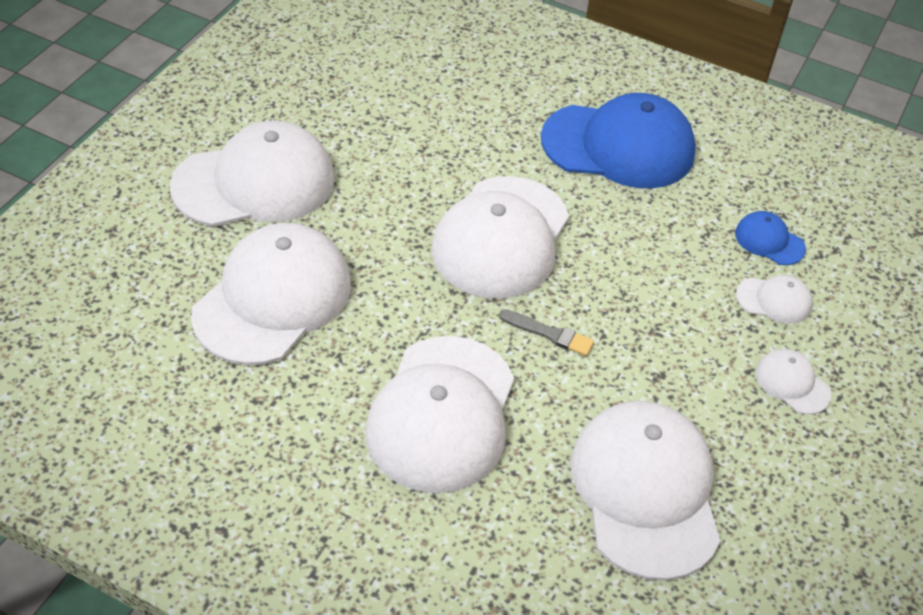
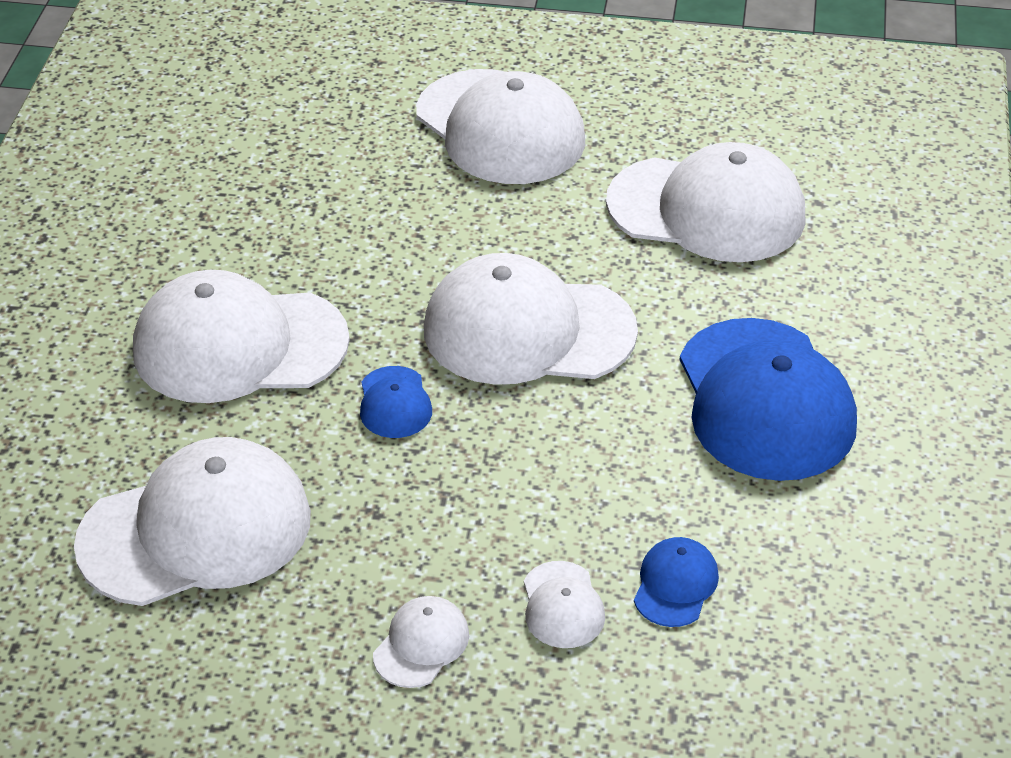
camera: 75 degrees right, 5 degrees down
(273, 298) = (340, 188): white cap -> white cap (707, 210)
(548, 334) = (394, 403): grey brush -> blue cap

